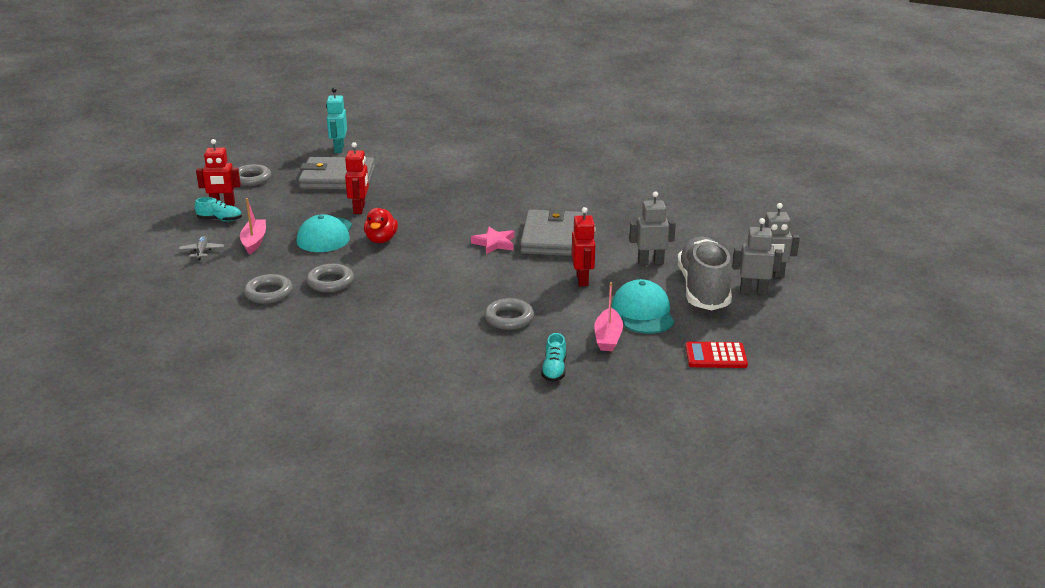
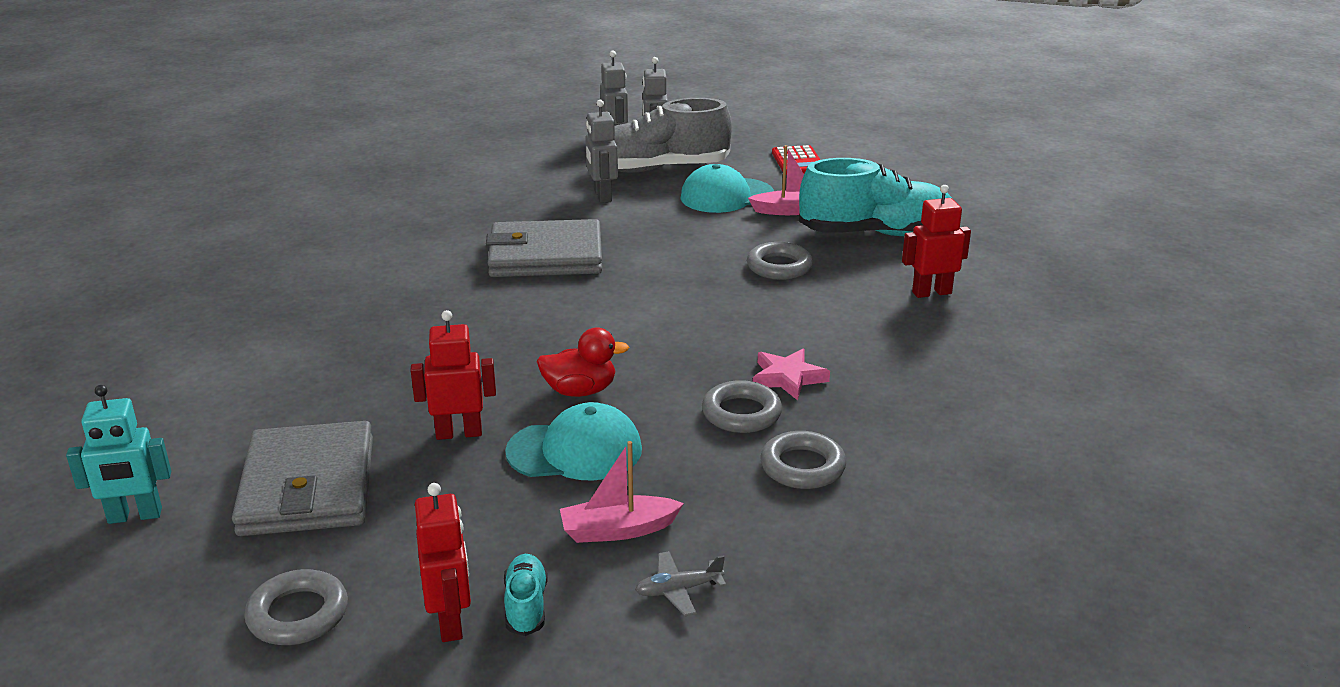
camera: 100 degrees left, 0 degrees up
(494, 243) = (572, 295): pink star -> pink star (788, 378)
(554, 370) = (876, 233): turquoise shoe -> turquoise shoe, size x2.31
(582, 279) = (661, 231): red robot -> red robot (931, 292)

